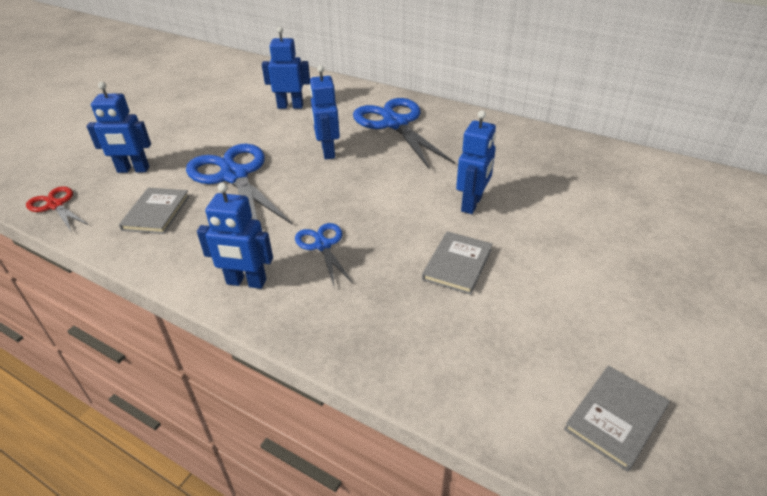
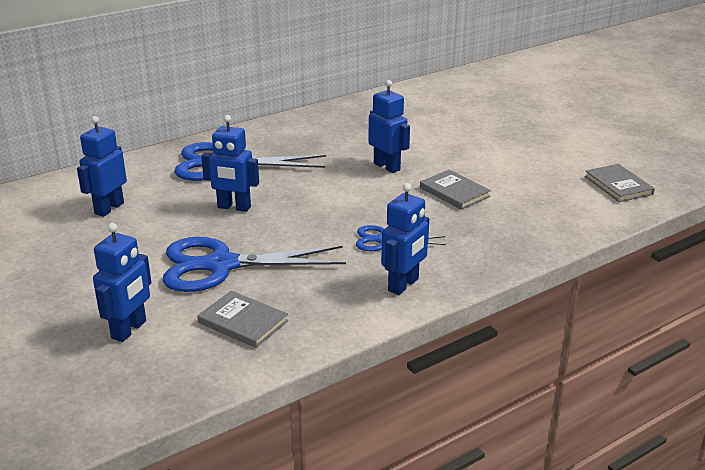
camera: 65 degrees left, 10 degrees down
(55, 205) = (150, 394): red scissors -> none

